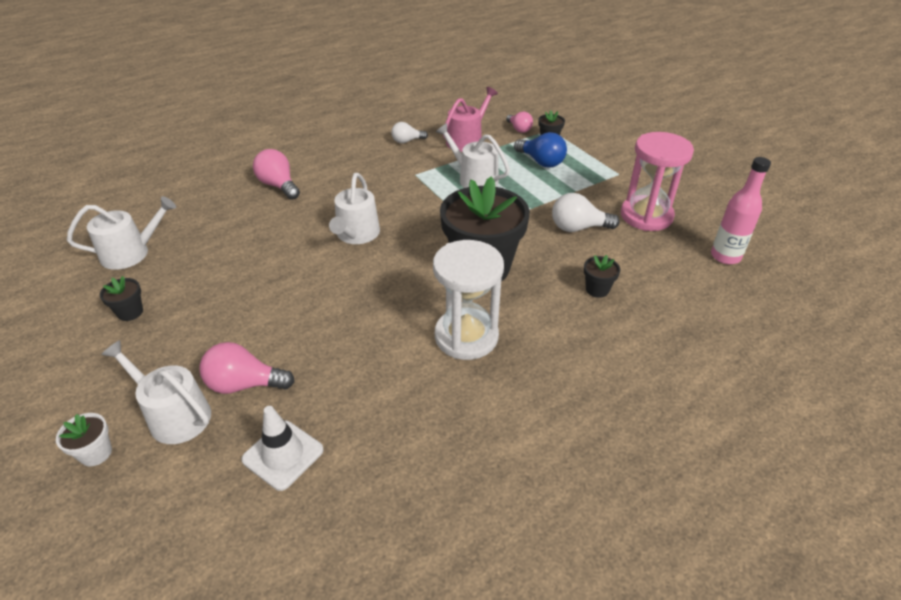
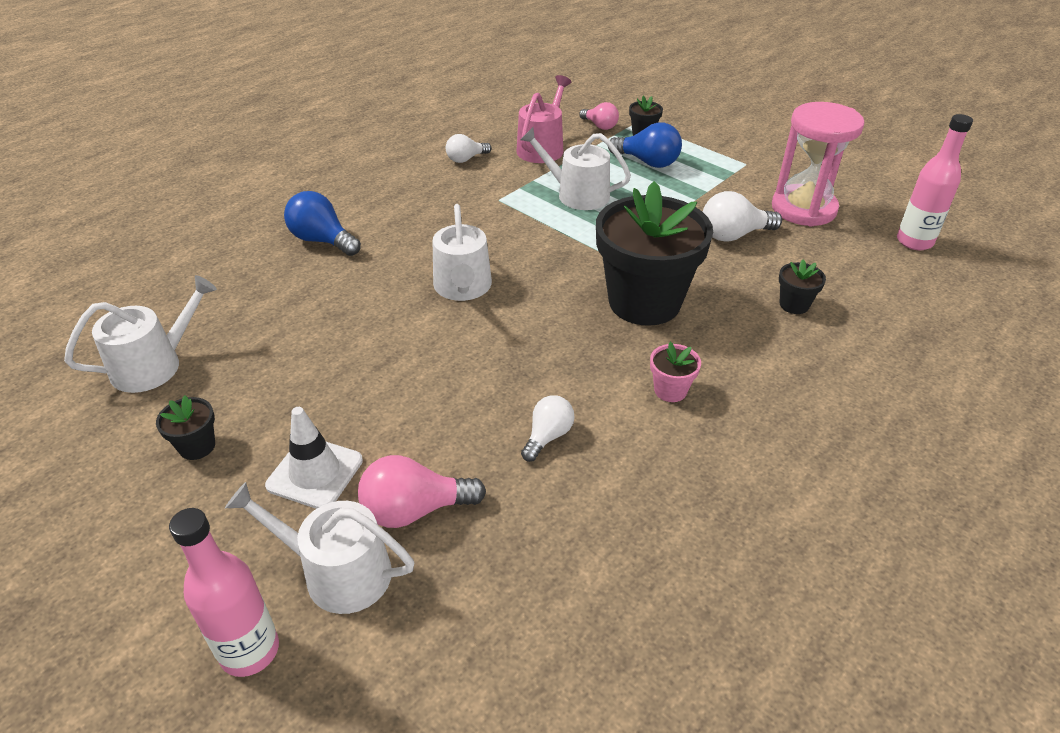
camera: 15 degrees left, 0 degrees up
(96, 453) = (250, 651): white flower pot -> pink bottle
(278, 185) = (322, 240): pink light bulb -> blue light bulb
(283, 455) = (516, 590): white traffic cone -> white traffic cone (315, 473)
(360, 352) = (548, 436): none -> white light bulb
(466, 336) = (670, 390): white hourglass -> pink flower pot

